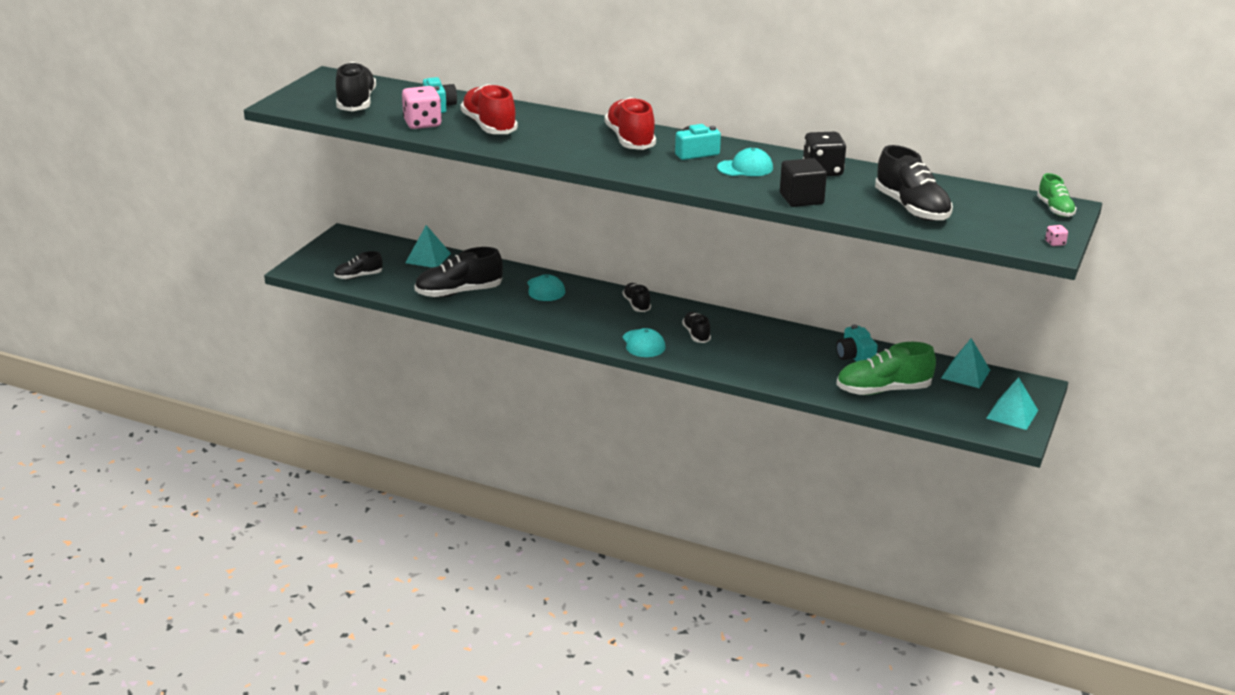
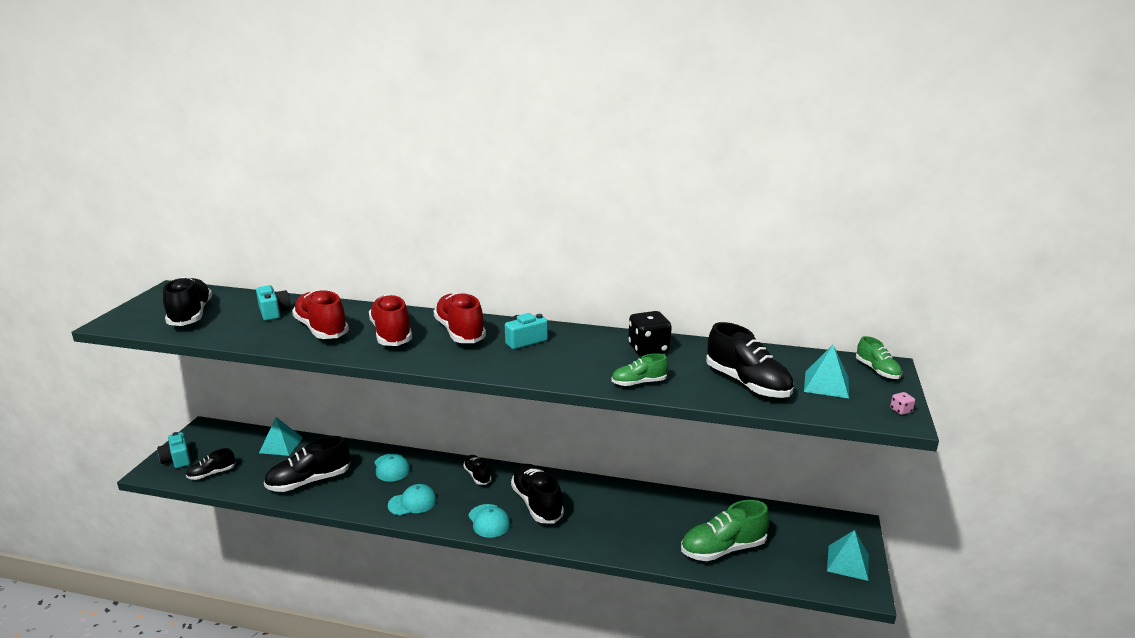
camera: 10 degrees left, 5 degrees down
(422, 124) = (254, 332): pink dice -> none
(560, 136) = (392, 334): none -> red shoe
(696, 334) = (537, 503): black shoe -> black shoe, size x1.79
(745, 168) = (575, 352): turquoise cap -> turquoise cap (412, 502)
(801, 199) = (639, 383): black cube -> green shoe
(855, 357) = (686, 512): turquoise camera -> turquoise camera (177, 459)
(965, 374) = (789, 519): turquoise pyramid -> turquoise pyramid (826, 384)

